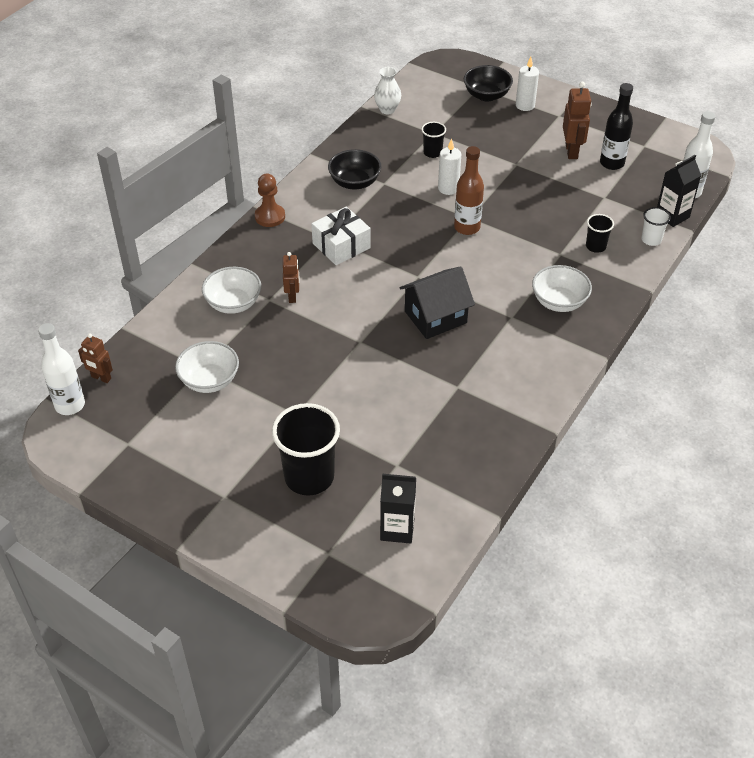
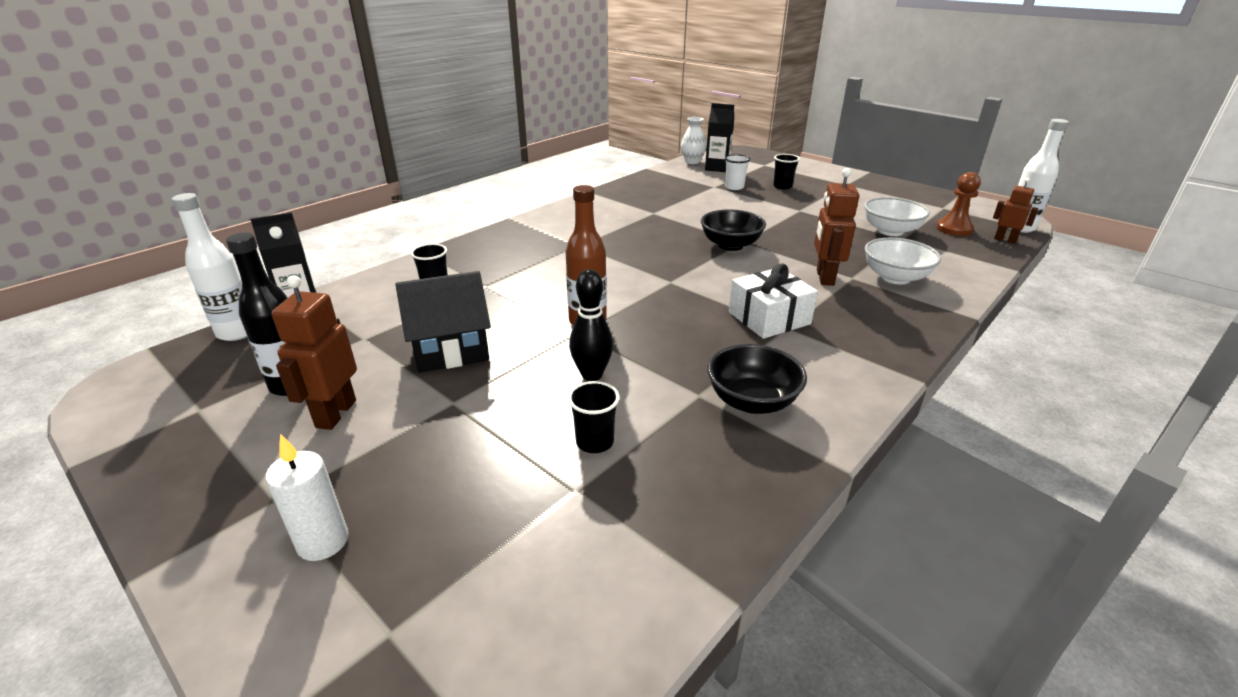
camera: 170 degrees left, 15 degrees down
(270, 217) = (888, 363): brown pawn -> brown pawn (954, 229)
(292, 296) = (824, 277): brown robot -> brown robot, size x1.55
(309, 477) = (782, 186): black cup -> black cup, size x0.49
(387, 110) = (668, 578): white vase -> white vase (692, 162)
(435, 317) = (659, 250): black house -> black house (451, 349)
(448, 188) = (592, 374): white candle -> black bowling pin
(486, 95) = (389, 593): black bowl -> black bowl (730, 245)
(559, 302) = (521, 250): white bowl -> none
(651, 240) = (361, 288): white cup -> white cup (734, 187)

